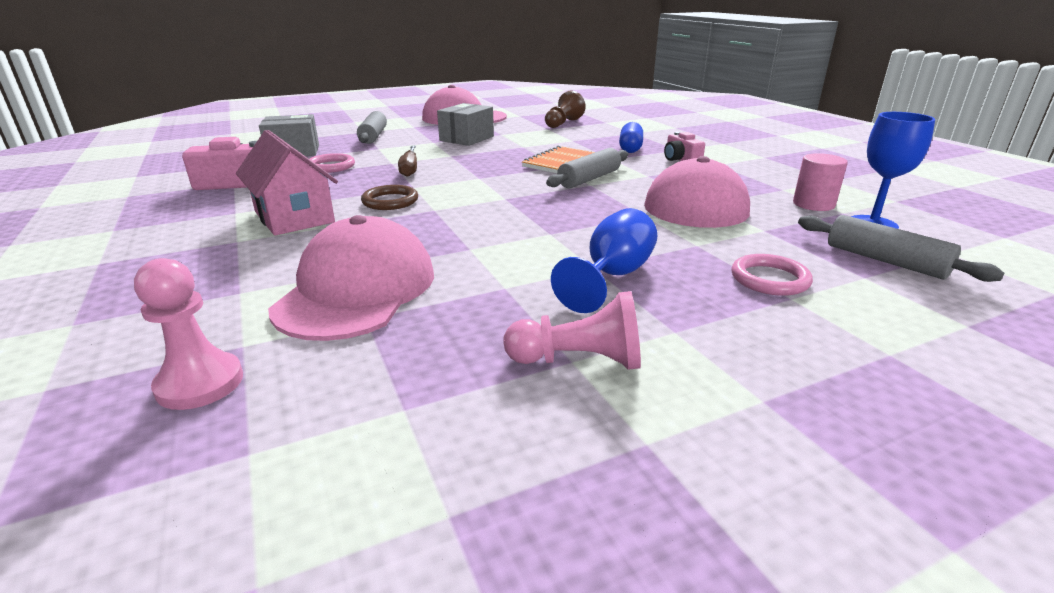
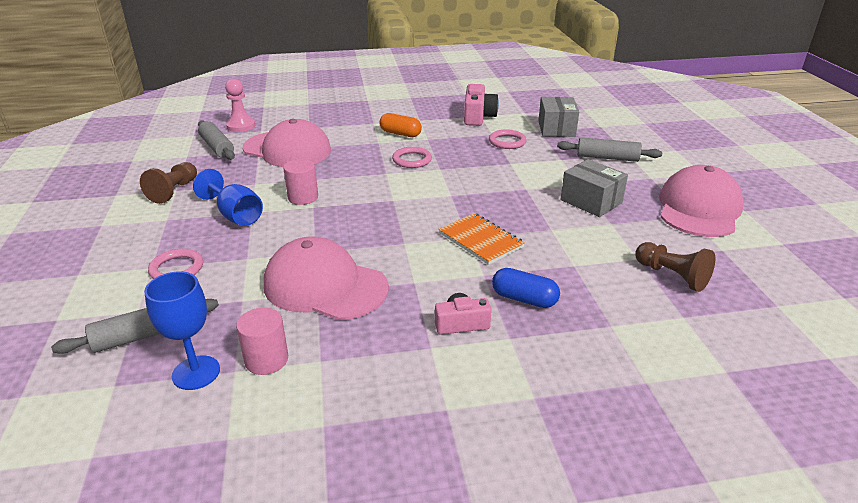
camera: 105 degrees right, 5 degrees up
(294, 217) = (400, 134): pink house -> orange capsule
(390, 201) = (412, 160): brown ring -> pink ring
(410, 169) = (488, 169): brown screwdriver -> none
(529, 243) = (303, 197): none -> pink cylinder
(579, 360) = (174, 191): pink pawn -> brown pawn
(589, 179) = (419, 245): grey rolling pin -> grey rolling pin (217, 147)

